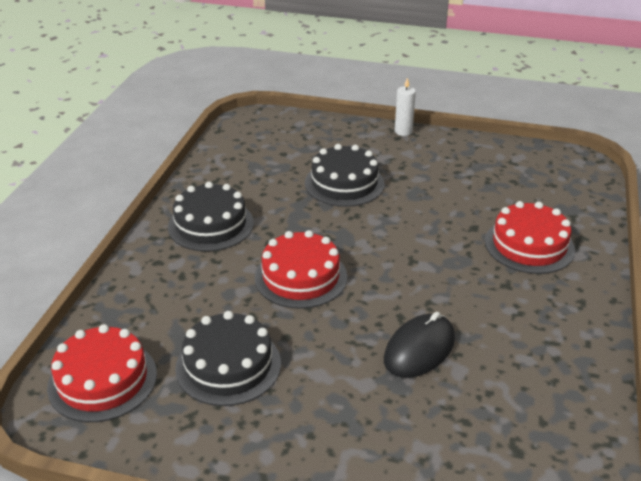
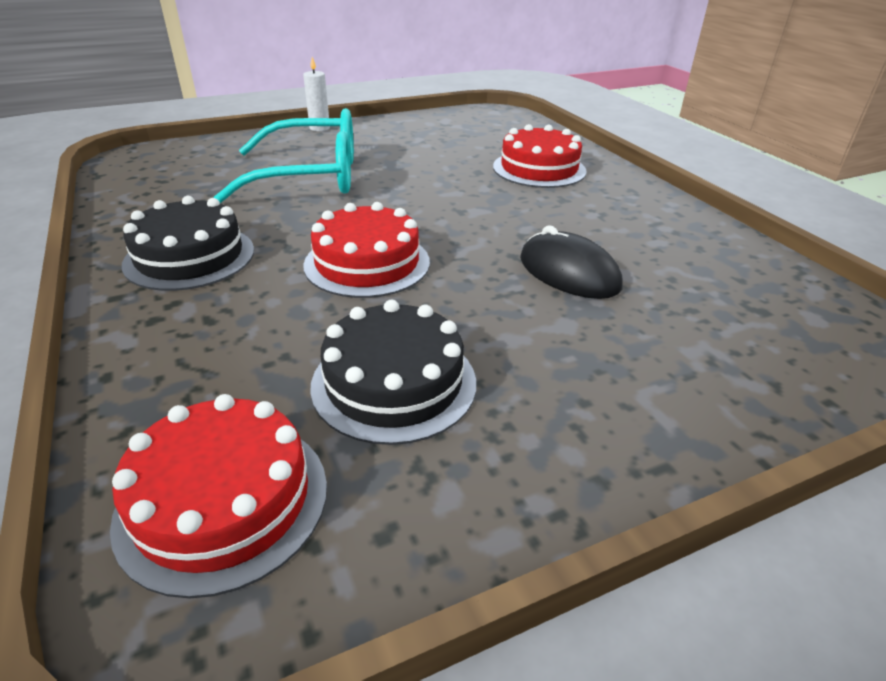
camera: 40 degrees left, 0 degrees up
(344, 183) = (311, 177): black cake -> turquoise glasses
(419, 349) = (568, 273): black mouse -> black mouse turned 45 degrees counterclockwise

